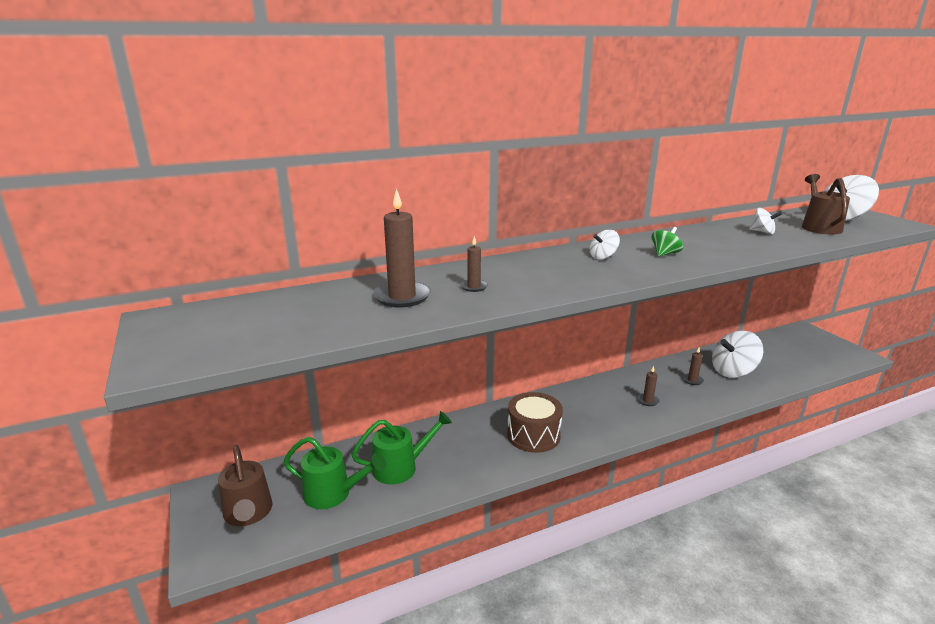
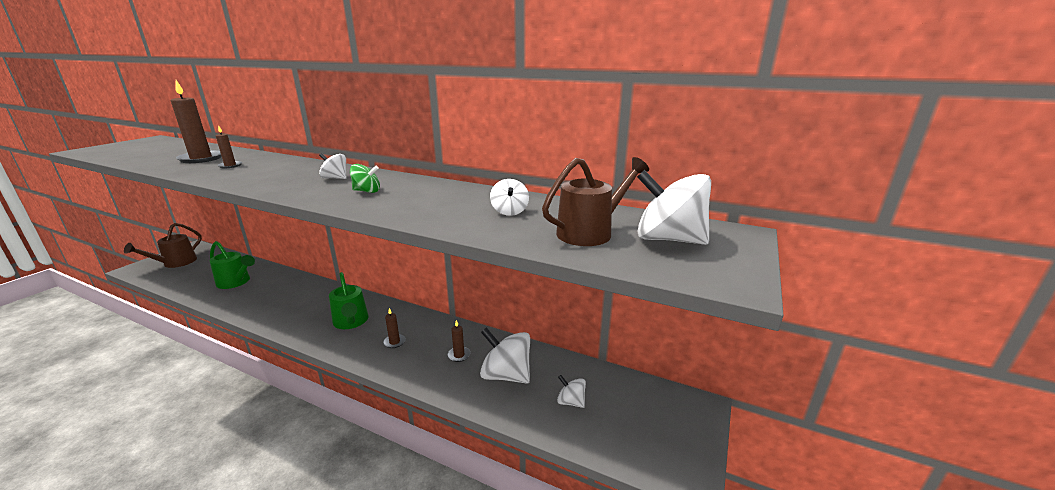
camera: 50 degrees right, 0 degrees up
(334, 494) = (200, 275): green watering can -> green watering can (351, 322)
(533, 435) = (300, 310): brown drum -> none
(778, 361) = (570, 401): none -> white spinning top

